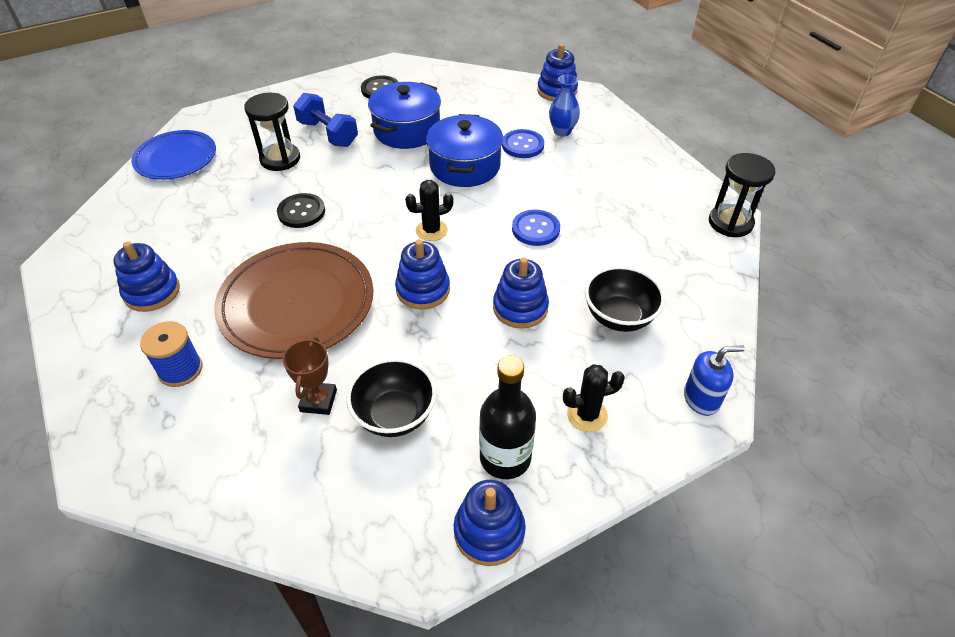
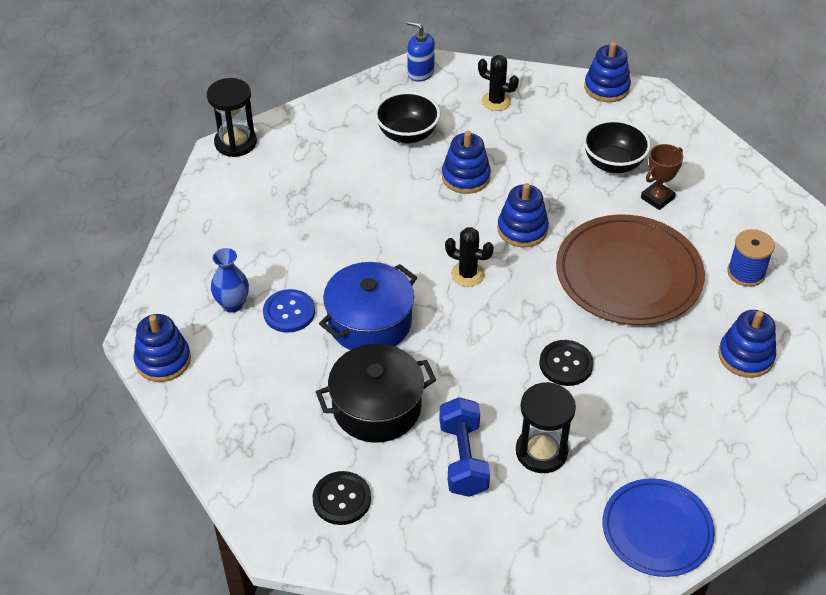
camera: 140 degrees left, 0 degrees up
(407, 130) = (376, 407): blue pot -> black pot
(505, 458) = (566, 109): black bottle -> none
(535, 229) = (383, 225): blue button -> none

